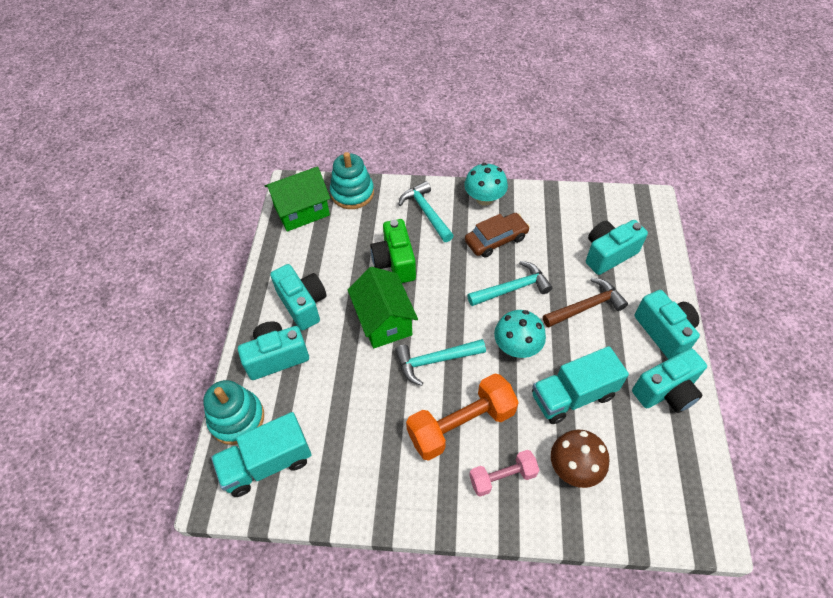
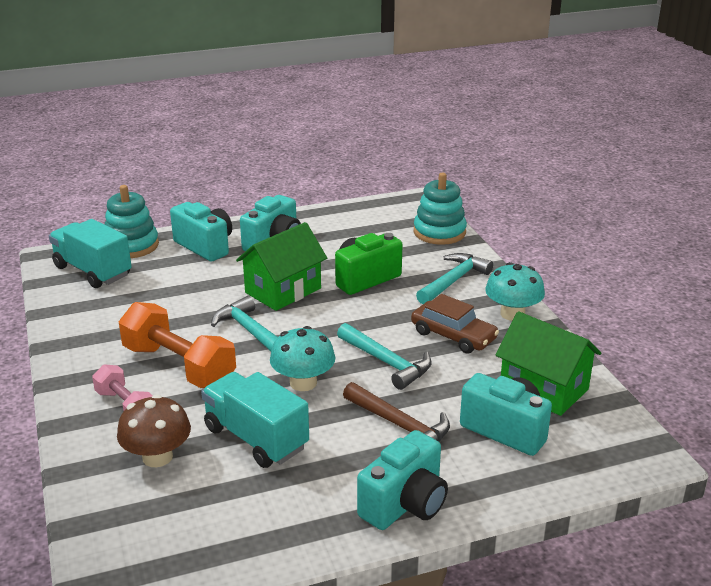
camera: 65 degrees right, 25 degrees down
(302, 211) = (389, 213): green house -> green house (543, 388)
(666, 391) = (305, 520): turquoise camera -> none

